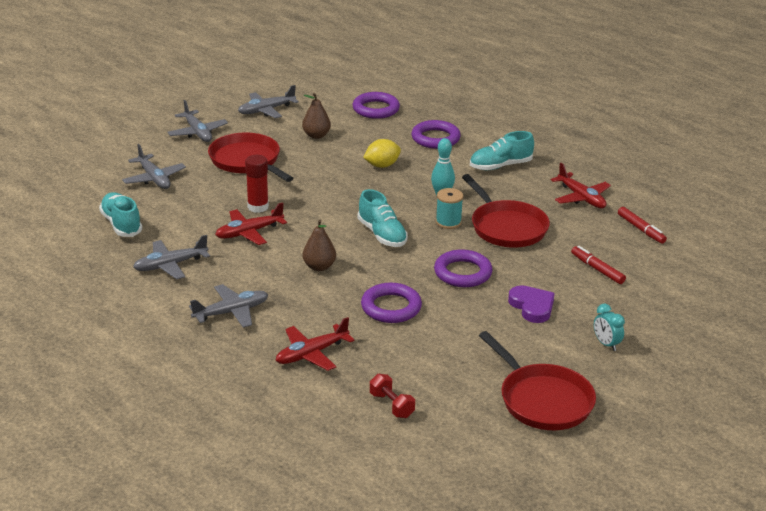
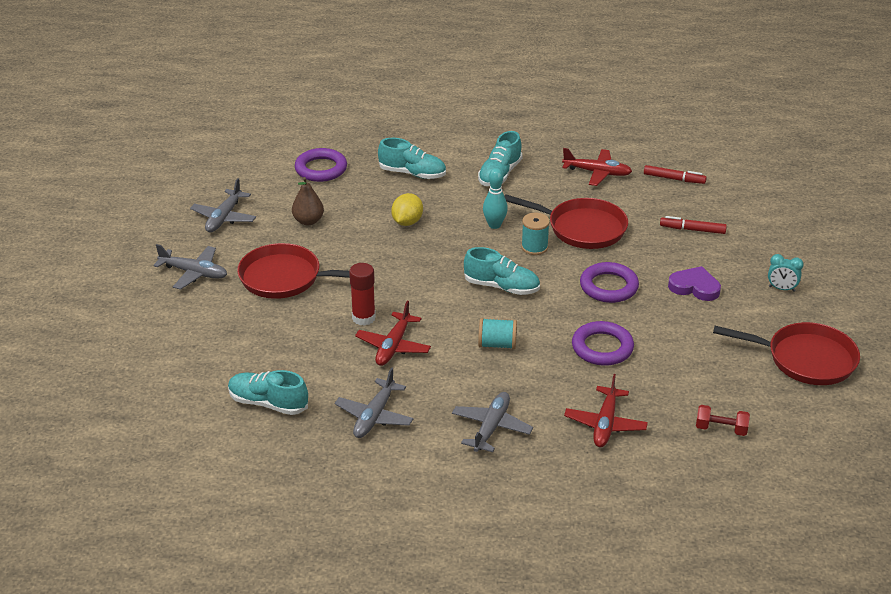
camera: 40 degrees left, 5 degrees up
(154, 178) = (226, 341): grey plane -> none
(319, 267) = (497, 344): brown pear -> turquoise spool
(435, 138) = (412, 173): purple ring -> turquoise shoe

